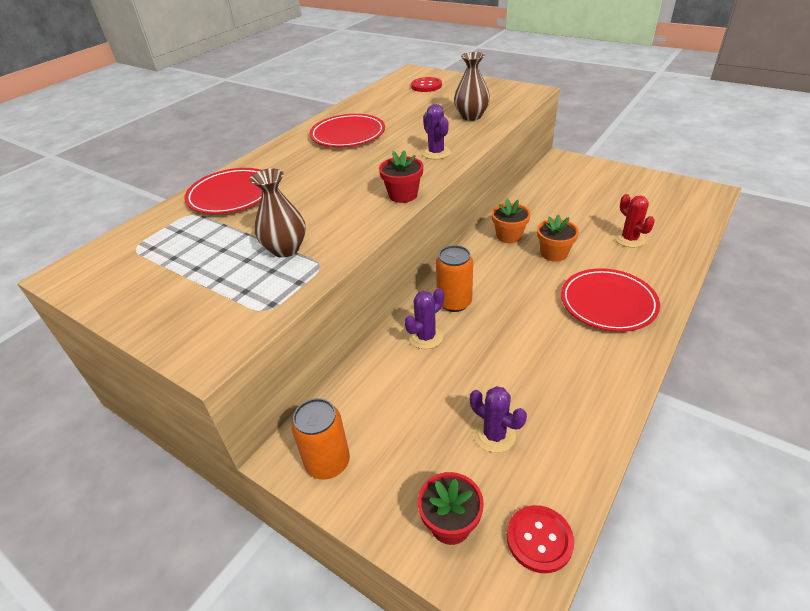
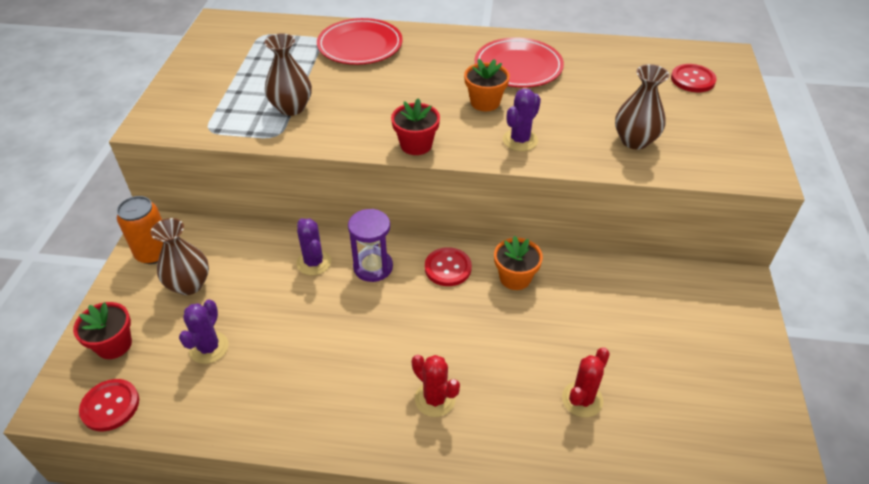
camera: 60 degrees right, 5 degrees up
(397, 437) = (189, 284): none -> brown vase
(426, 337) = (314, 262): purple cactus -> purple cactus turned 45 degrees clockwise
(454, 302) = (373, 267): orange can -> purple hourglass
(480, 264) = (448, 268): none -> red button
(554, 253) = (504, 328): orange flower pot -> orange flower pot (485, 102)
(608, 303) = (435, 399): red plate -> red cactus

